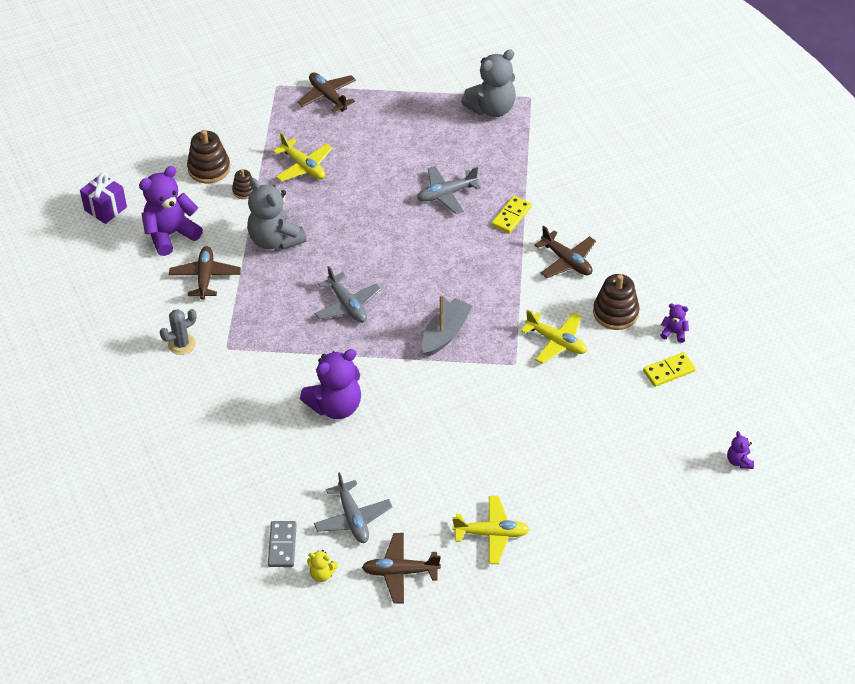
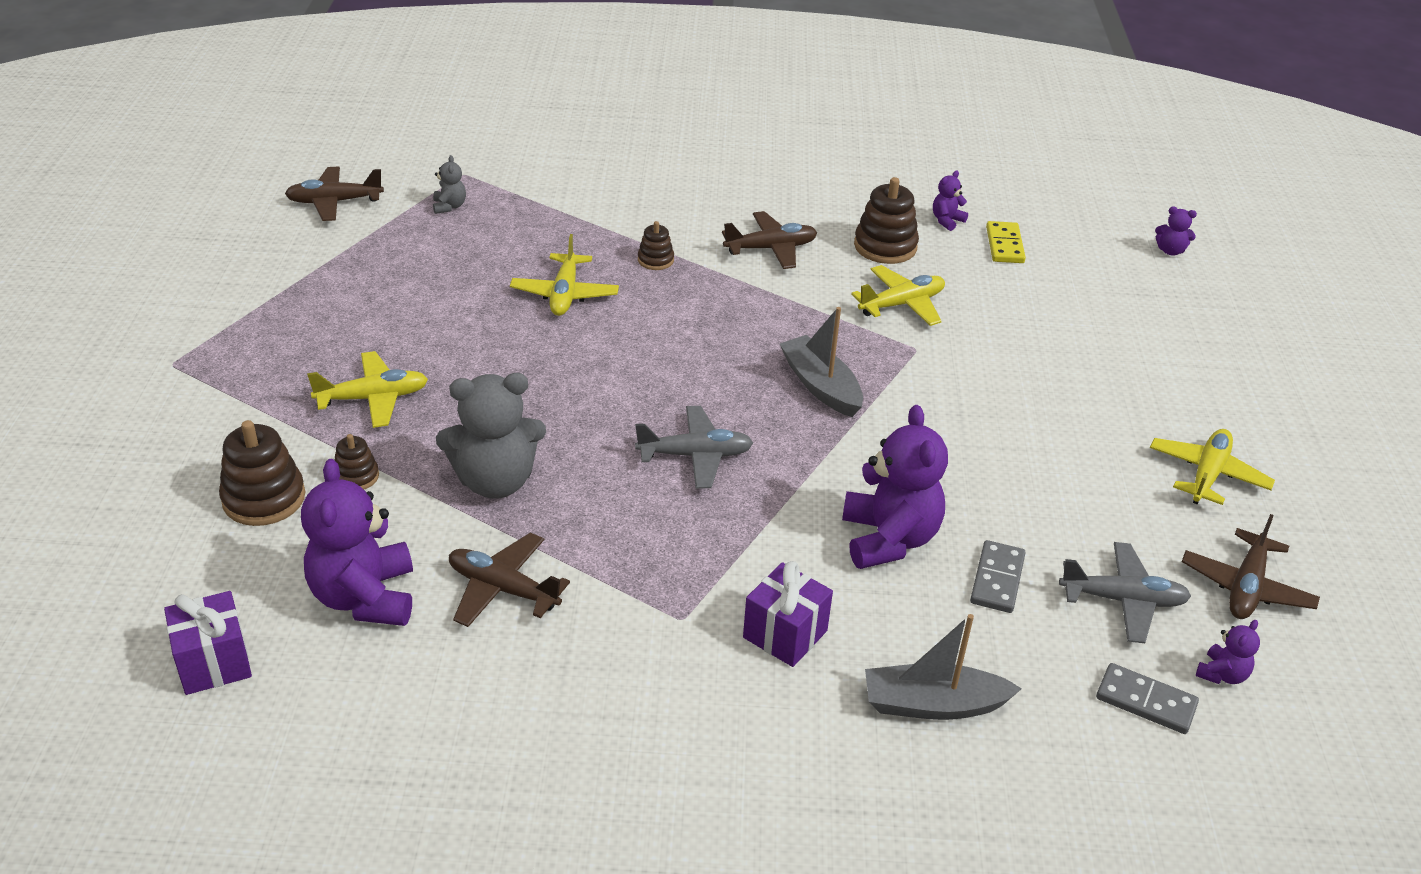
camera: 65 degrees left, 10 degrees down
(182, 344) = (631, 673): grey cactus -> none
(229, 461) = (933, 704): none -> grey boat
(240, 389) = (785, 634): none -> purple gift
(322, 574) = (1222, 674): yellow teddy bear -> purple teddy bear
(327, 96) = (258, 325): brown plane -> brown plane (334, 202)
(334, 460) = (997, 579): none -> grey domino
(446, 194) = (565, 294): grey plane -> yellow plane
(491, 108) = (449, 206): grey teddy bear -> grey teddy bear, size x0.46
(511, 216) = (655, 260): yellow domino -> brown stacking toy

